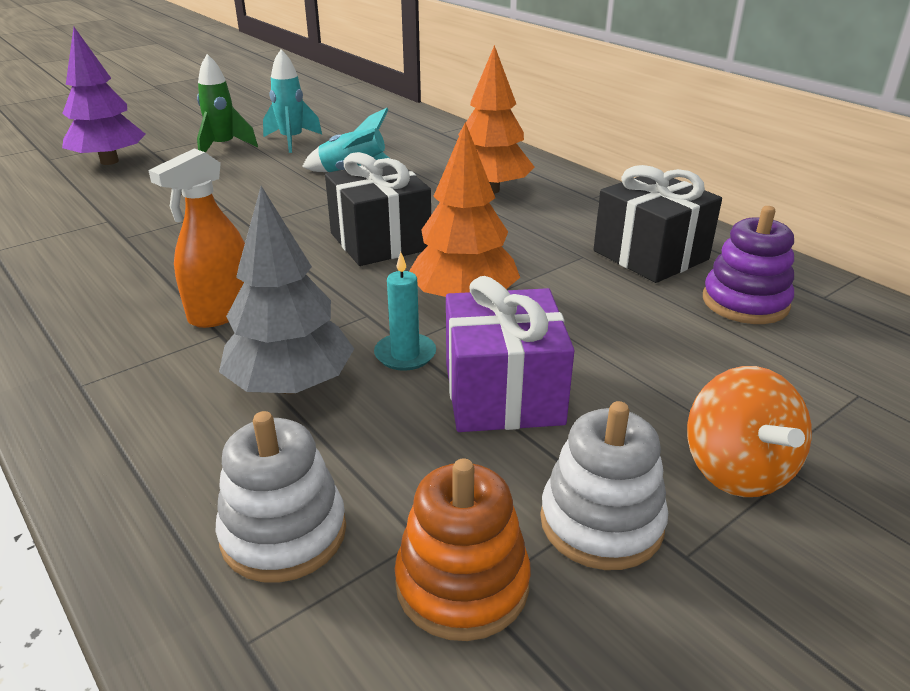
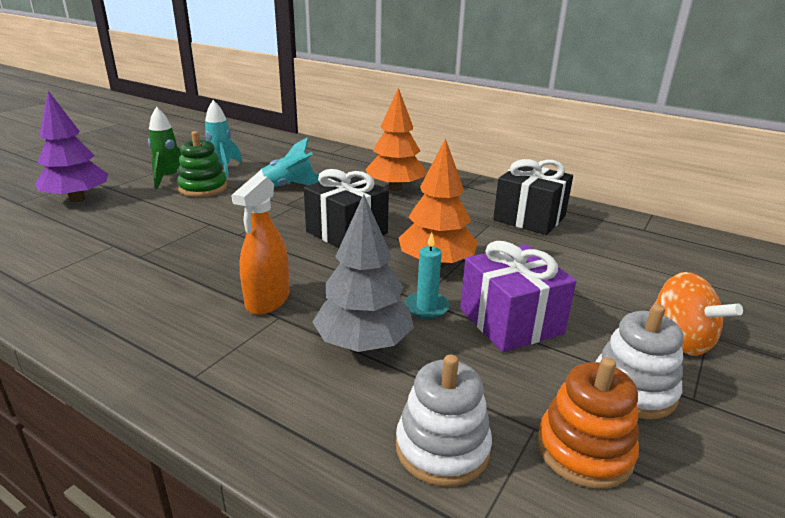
camera: 20 degrees left, 5 degrees down
(252, 163) = (203, 188): none -> green stacking toy
(745, 302) = (605, 239): purple stacking toy -> none

